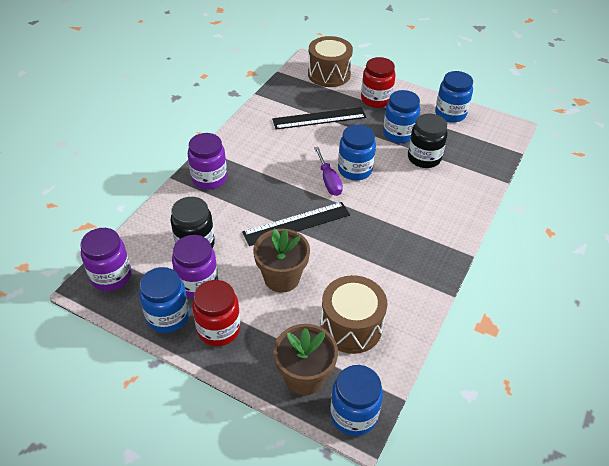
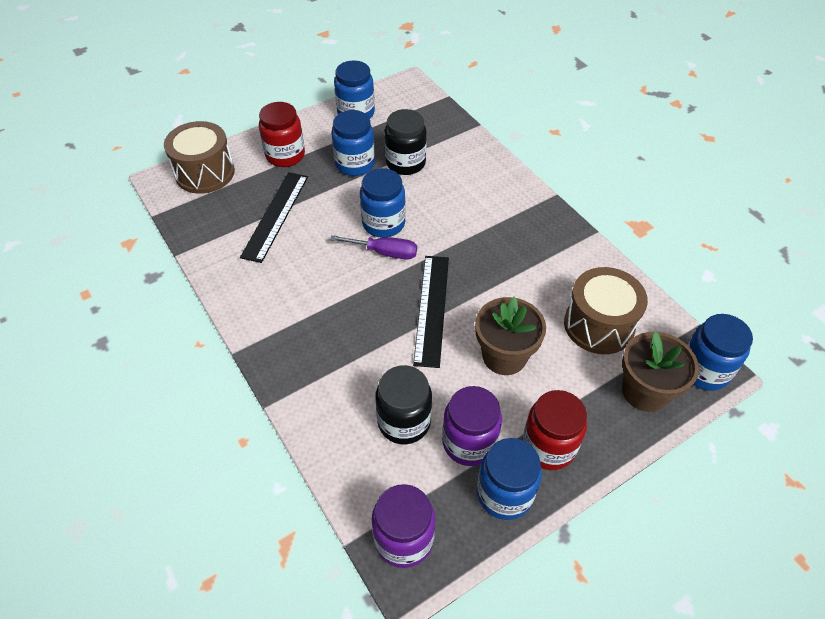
camera: 60 degrees left, 5 degrees up
(209, 178) = (299, 364): purple jar -> none

